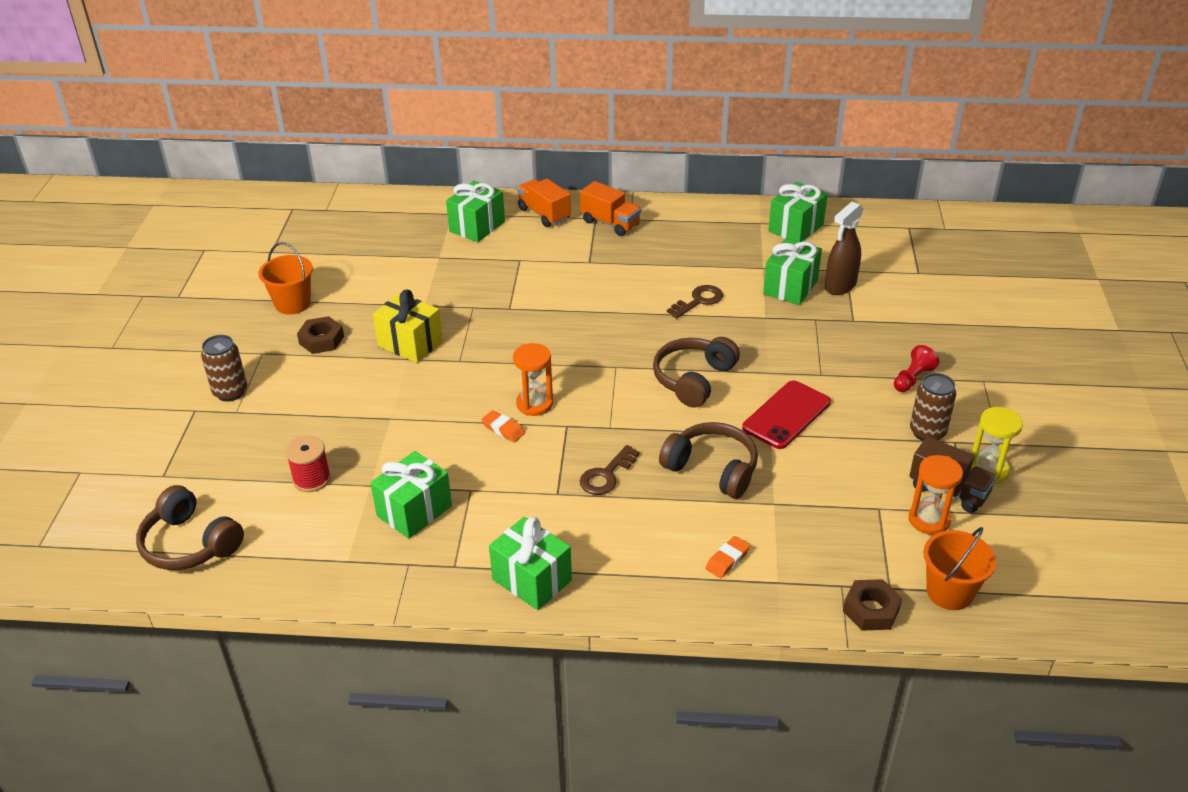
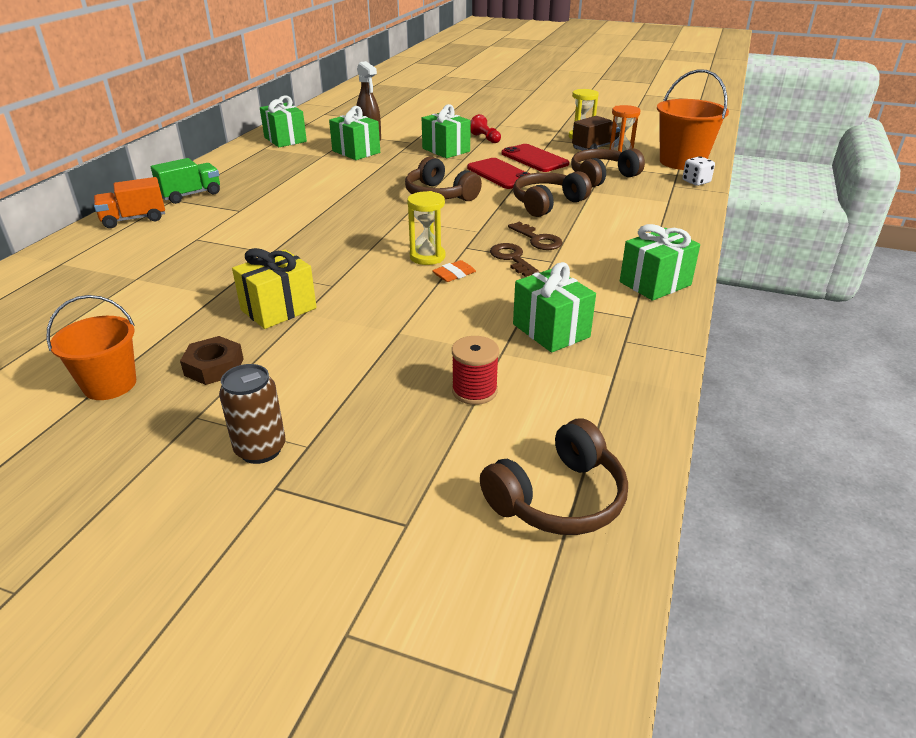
camera: 75 degrees left, 5 degrees down
(477, 226) = (107, 253): green gift -> green gift (446, 150)
(534, 404) = (427, 257): orange hourglass -> yellow hourglass
(610, 223) = (191, 195): orange truck -> green truck
(699, 301) = (342, 180): brown key -> brown key (512, 258)
(727, 560) = (644, 212): orange eraser -> none
(831, 509) = (602, 177): none -> brown headphones
(862, 436) = (534, 159): none -> red phone
(871, 610) = (696, 182): brown nut -> white dice
(927, 432) = (539, 143): brown can -> none
(949, 592) = (682, 162): orange bucket -> orange bucket, size x1.55

